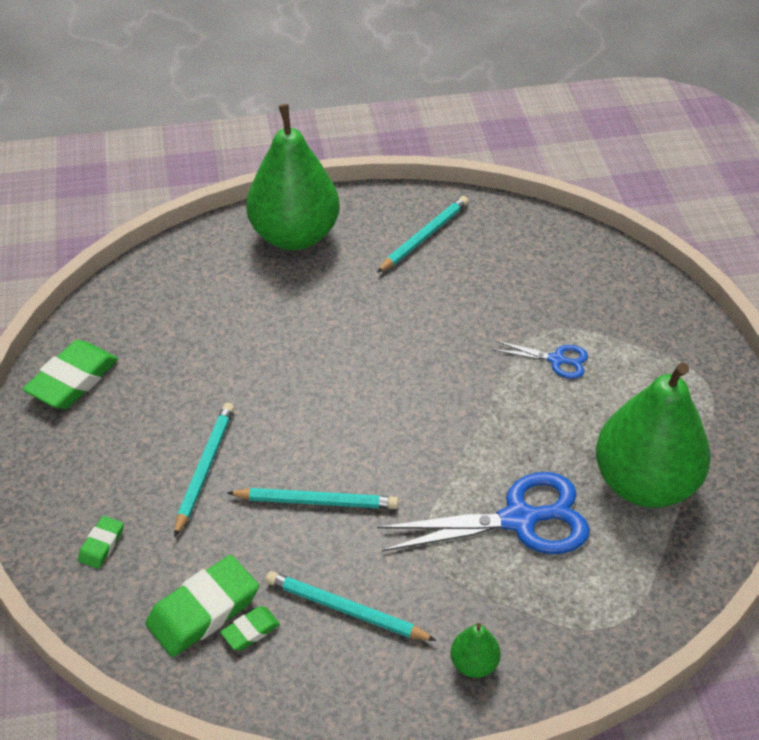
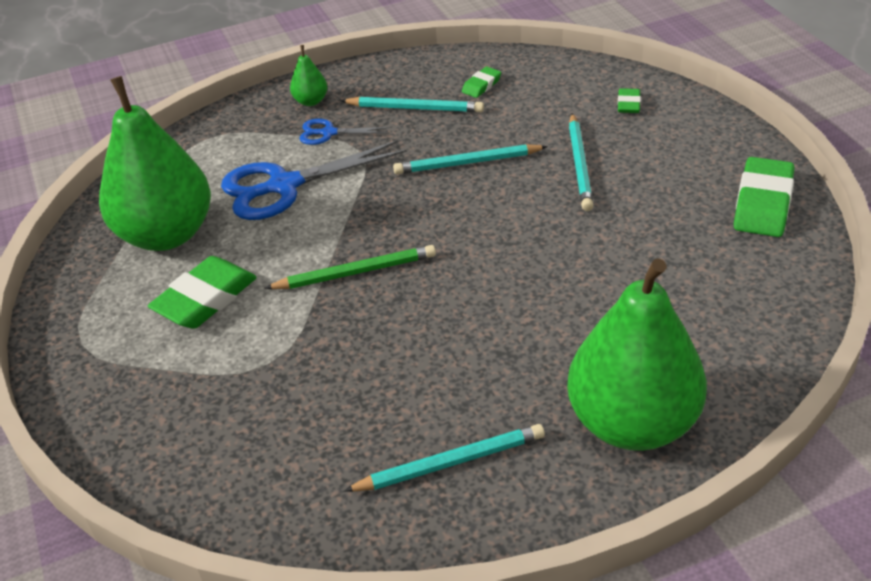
camera: 170 degrees right, 5 degrees down
(203, 610) = (523, 88): green eraser -> green eraser (205, 299)
(424, 237) = (450, 463): turquoise pencil -> turquoise pencil turned 135 degrees counterclockwise
(461, 395) = (355, 272): none -> green pencil
(556, 360) = (253, 330): blue scissors -> blue scissors (328, 133)

